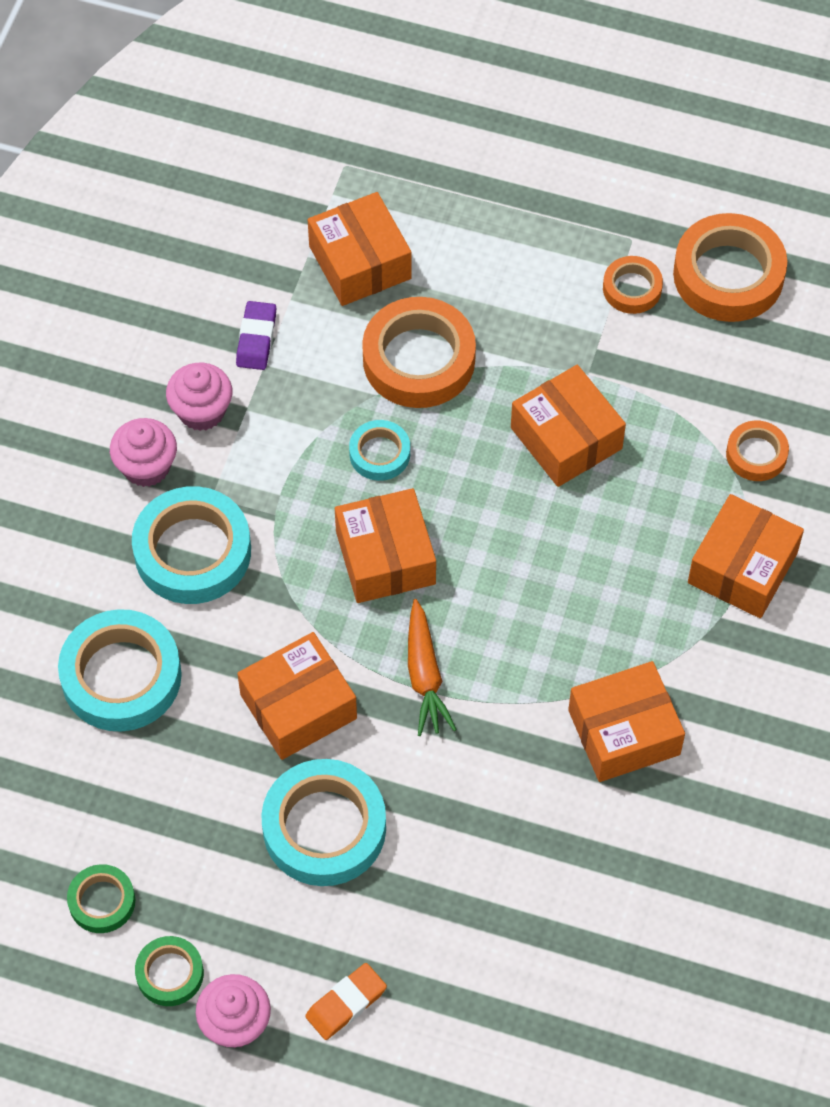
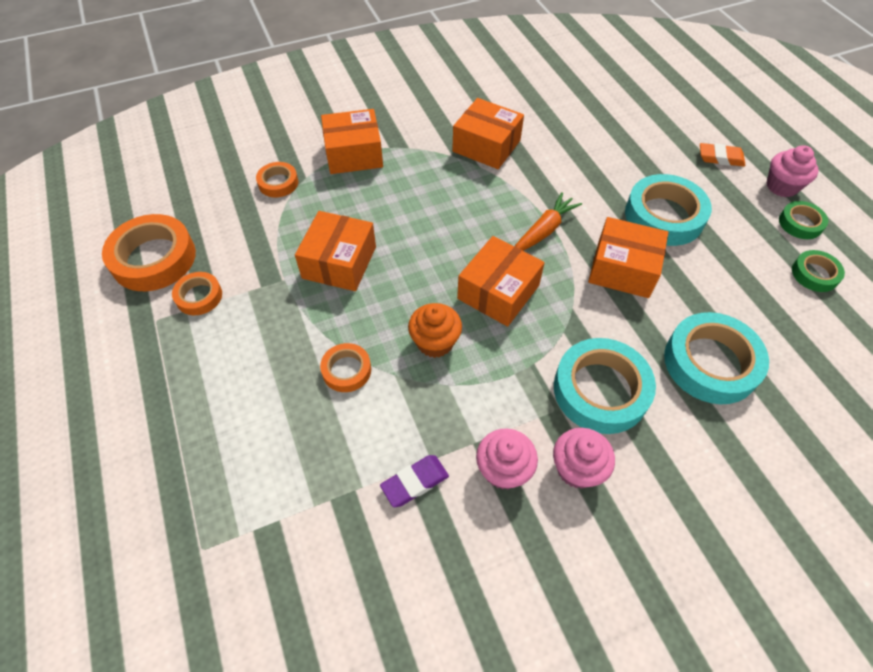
camera: 130 degrees left, 5 degrees down
(360, 262) = (292, 465): orange box -> none
(379, 454) = (435, 342): turquoise tape -> orange cupcake
(419, 359) = (346, 370): orange tape -> orange tape, size x0.53

